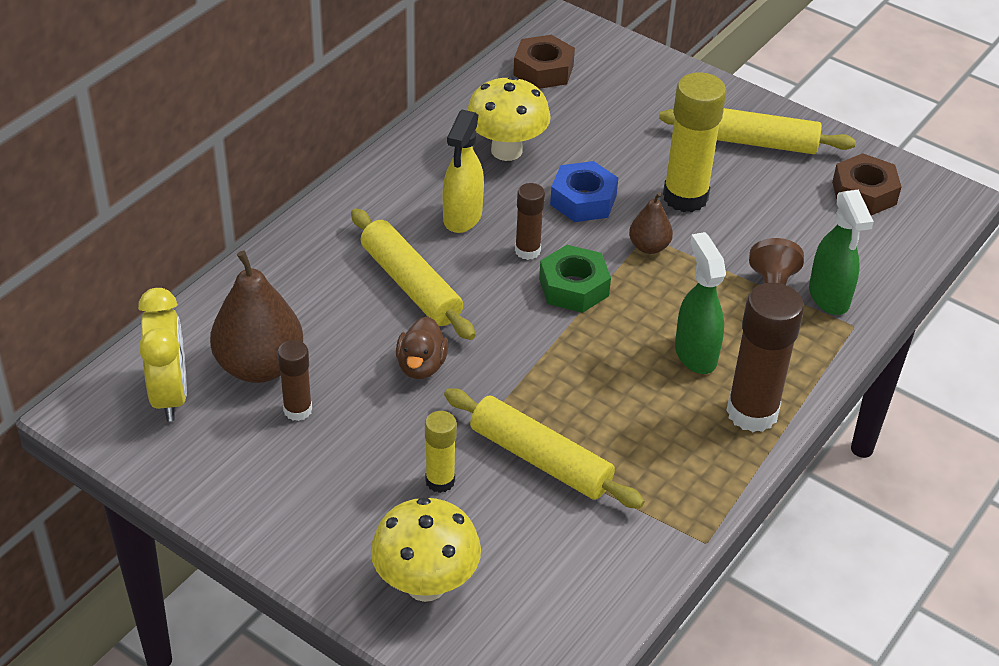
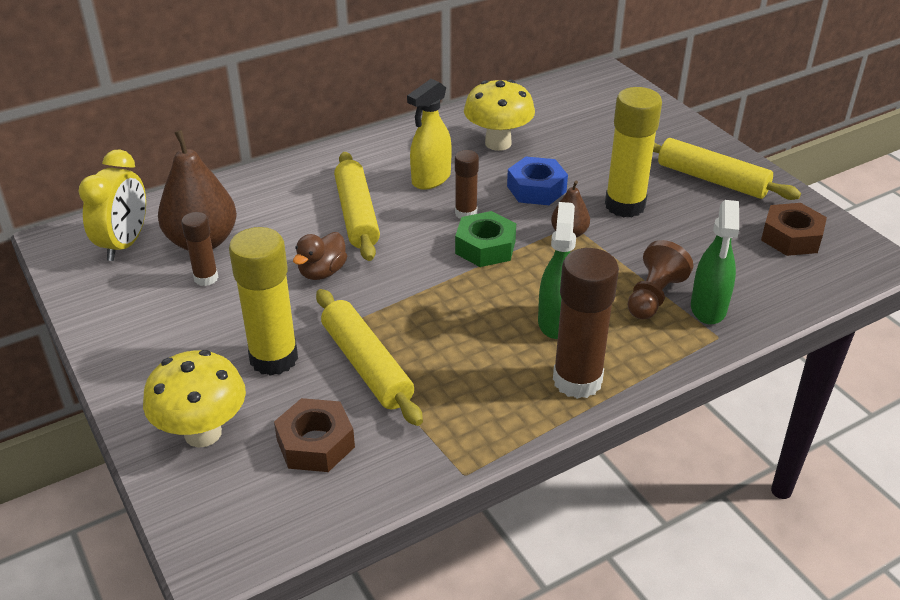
camera: 25 degrees right, 5 degrees down
(440, 481) = (274, 358): yellow glue stick -> yellow glue stick, size x1.82
(543, 70) = (565, 98): brown nut -> brown nut (315, 443)

